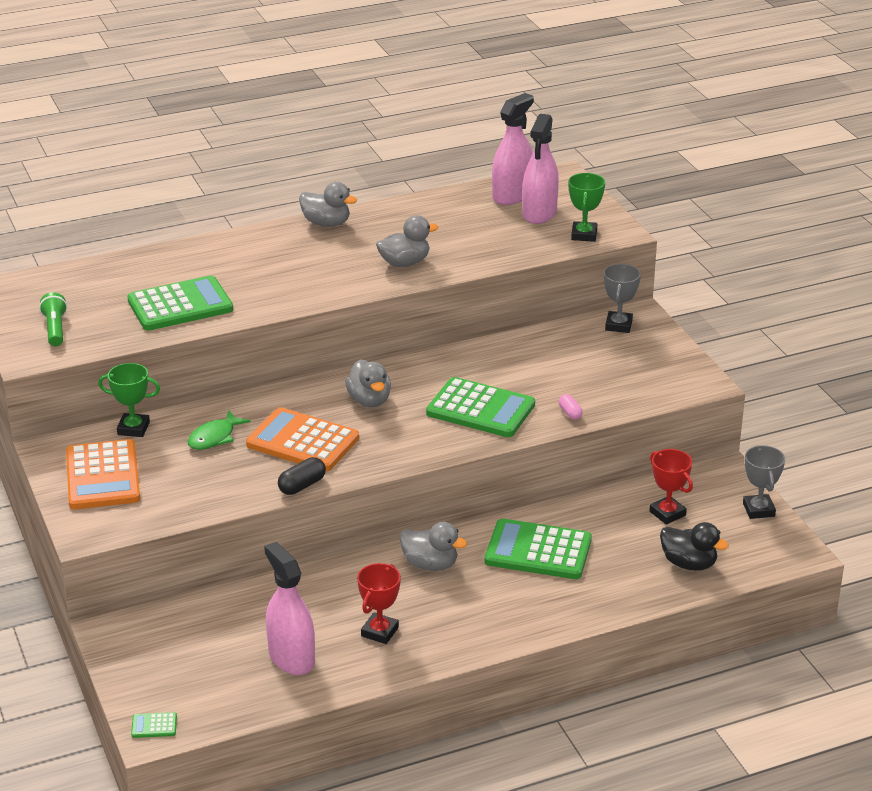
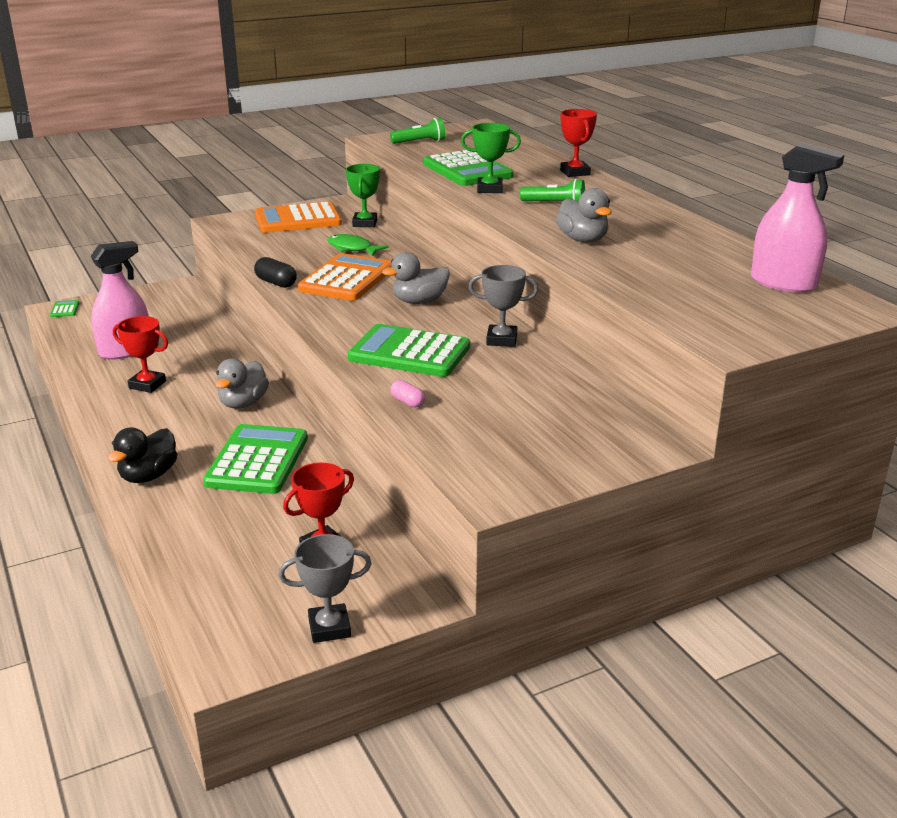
camera: 85 degrees right, 5 degrees down
(210, 247) = (575, 172): none -> red trophy
(306, 266) = (555, 204): none -> green flashlight
(326, 223) = (648, 207): grey duck -> none
(480, 409) = (409, 353): green calculator -> green calculator turned 90 degrees clockwise
(539, 213) = (748, 298): pink spray bottle -> none
(570, 413) = (407, 402): pink capsule -> pink capsule turned 75 degrees clockwise
(584, 235) = (707, 324): green trophy -> green trophy (489, 189)
(618, 325) = (623, 431): grey trophy -> grey trophy (501, 340)
(689, 564) = (217, 564): black duck -> black duck (148, 476)

